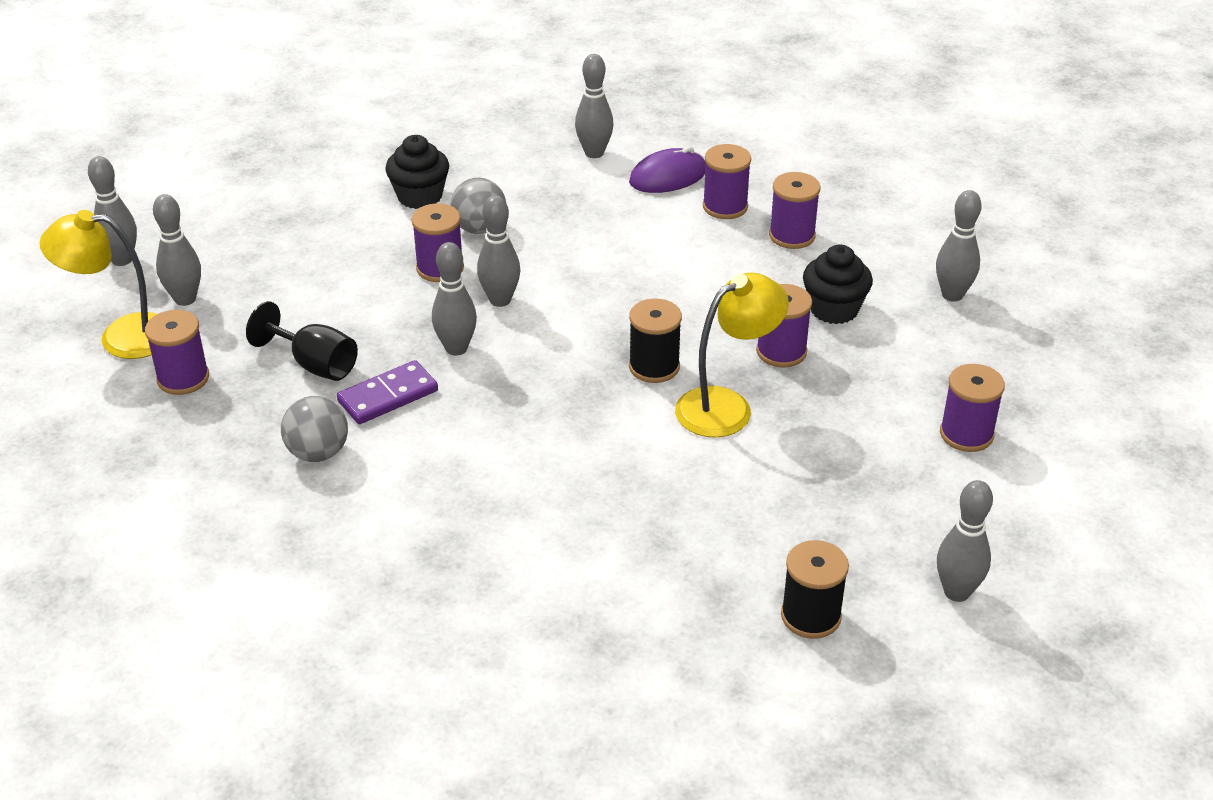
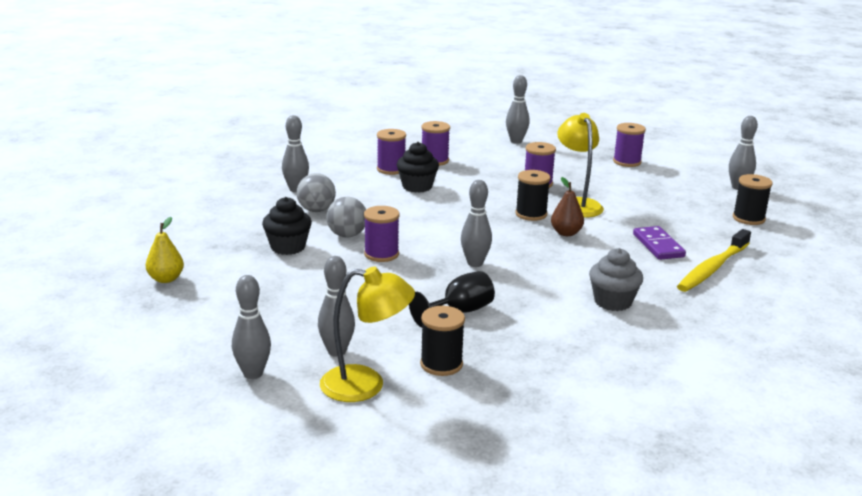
camera: 70 degrees left, 15 degrees down
(122, 337) = (366, 385): yellow lamp -> yellow lamp turned 105 degrees counterclockwise
(183, 378) = (441, 364): purple spool -> black spool
(297, 145) = (166, 279): none -> yellow pear
(318, 453) = (559, 324): grey ball -> grey ball (316, 210)
(388, 396) = (511, 292): purple domino -> purple domino (658, 246)
(404, 492) = (613, 302): none -> grey cupcake
(500, 300) = (433, 242): grey bowling pin -> none
(572, 586) = (712, 268): none -> yellow toothbrush
(607, 413) = (566, 233): none -> brown pear
(668, 177) = (345, 176): purple mouse -> none
(834, 309) = (509, 165): black cupcake -> black cupcake (417, 186)

